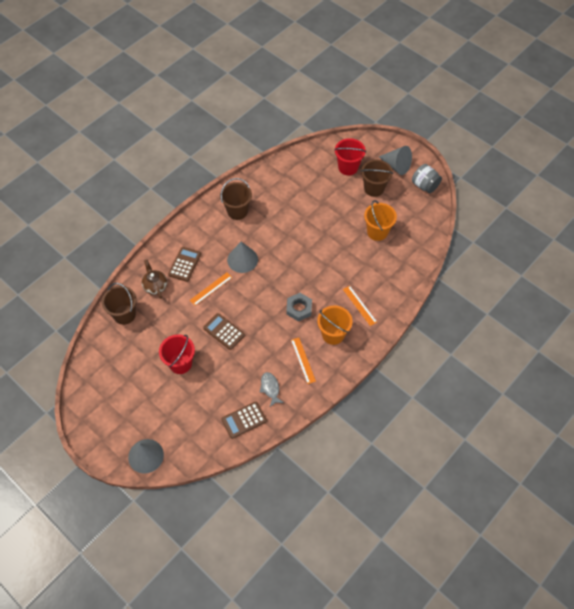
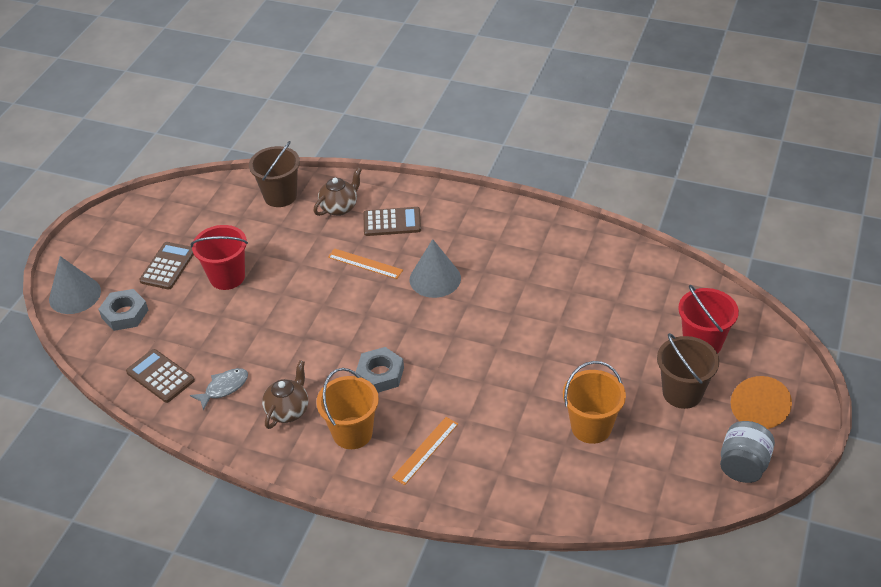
camera: 70 degrees right, 15 degrees down
(180, 429) = (125, 314): none -> grey nut
(224, 331) = (299, 303): brown calculator -> brown calculator (168, 266)
(237, 211) = (520, 242): brown bucket -> none
(303, 360) = (288, 410): orange ruler -> brown teapot
(396, 166) = (757, 409): grey cone -> orange cone

